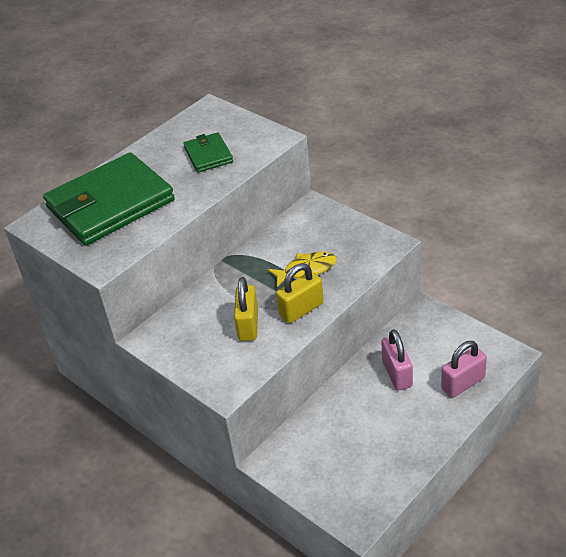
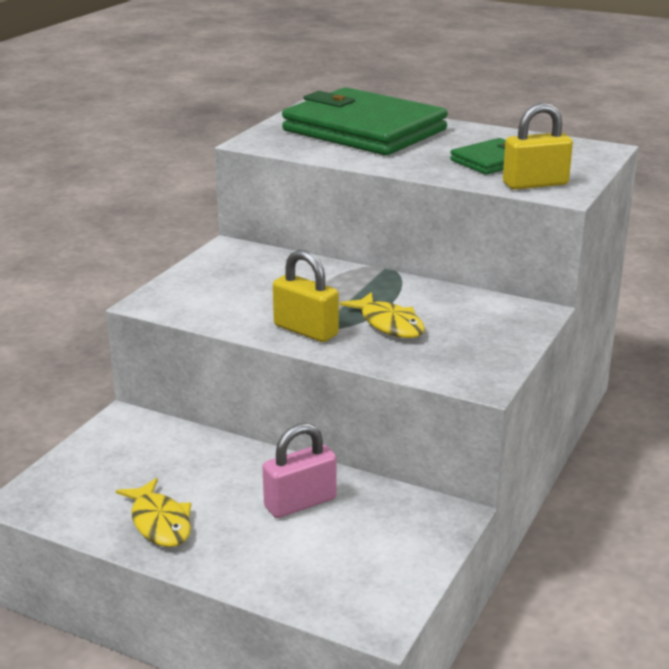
camera: 70 degrees right, 15 degrees down
(248, 325) = (266, 300): yellow padlock -> yellow padlock (535, 184)
(401, 445) = (160, 522): none -> yellow fish
(463, 383) = (296, 571): pink padlock -> none

